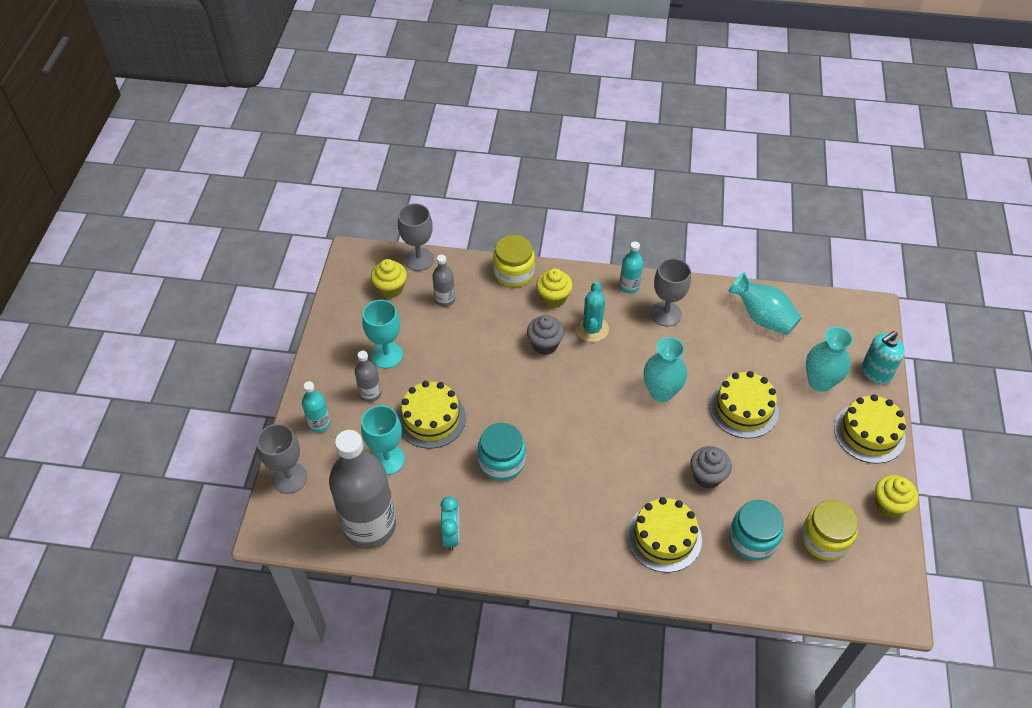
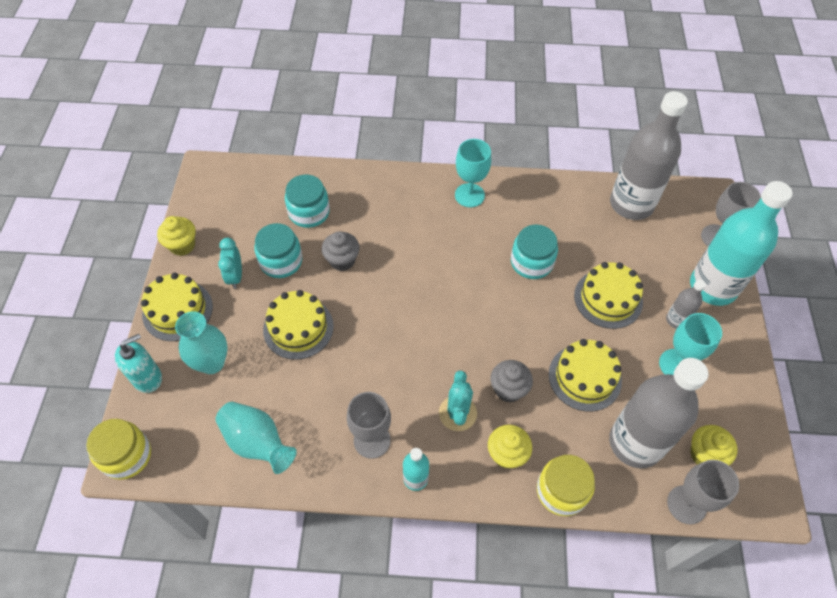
camera: 175 degrees right, 5 degrees up
(319, 424) = (713, 287): turquoise bottle -> turquoise bottle, size x2.24
(387, 460) = (636, 258): turquoise goblet -> turquoise goblet (469, 195)
(445, 299) = (635, 443): grey bottle -> grey bottle, size x2.24
(451, 535) = (561, 201): turquoise clock -> turquoise clock (235, 276)
(661, 392) = (381, 340): turquoise vase -> none
(664, 537) = (384, 209): yellow cake -> yellow cake (584, 377)
(774, 479) = (281, 261): none -> turquoise jar
(824, 539) = (248, 215): yellow jar -> yellow jar (126, 455)

